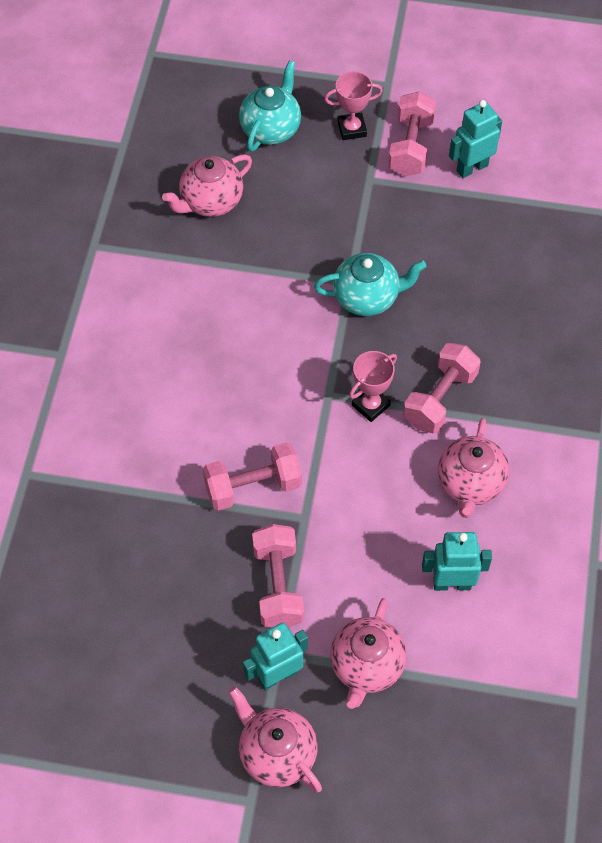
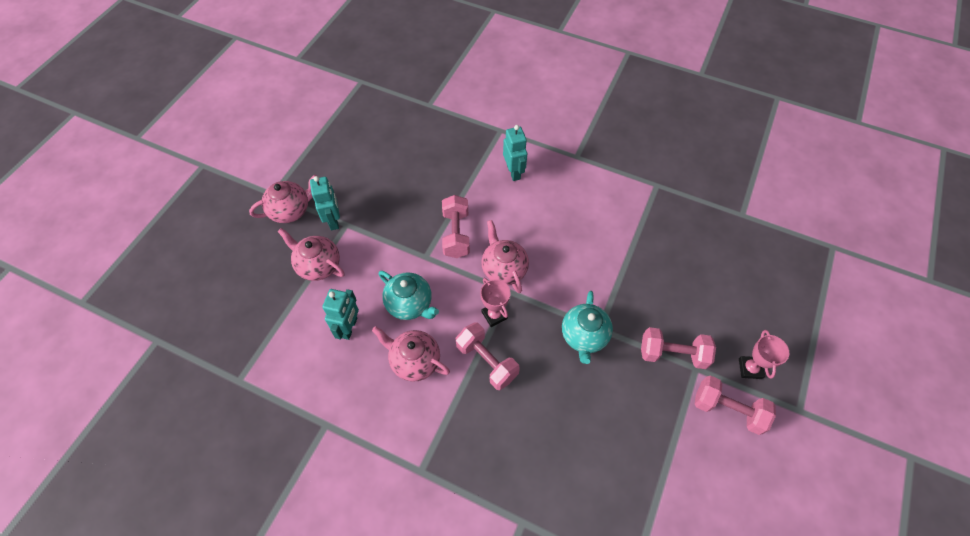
camera: 105 degrees right, 0 degrees up
(210, 202) = (685, 256): pink teapot -> pink teapot (504, 269)
(271, 129) = (753, 310): turquoise teapot -> turquoise teapot (410, 304)
(278, 585) = (387, 233): pink dumbbell -> pink dumbbell (672, 354)
(472, 168) = (701, 454): turquoise robot -> turquoise robot (514, 172)

